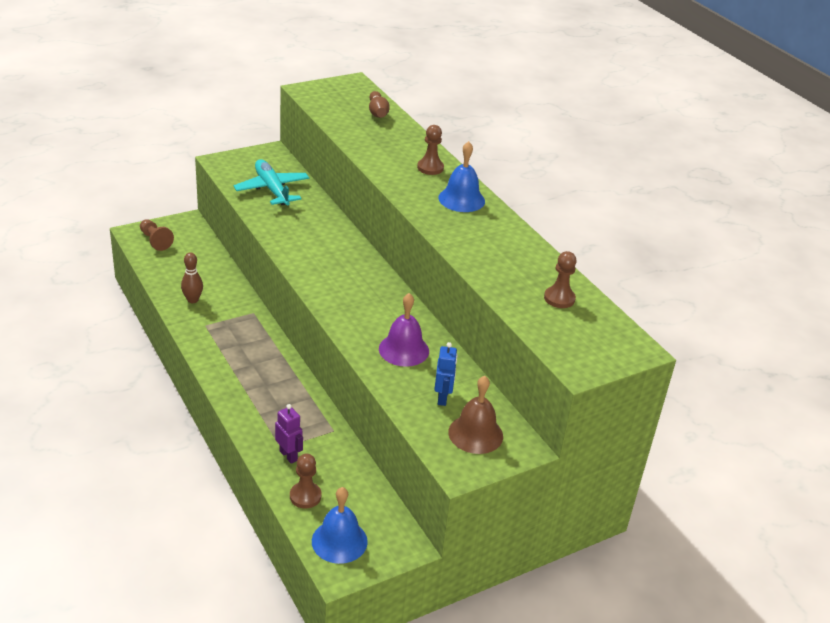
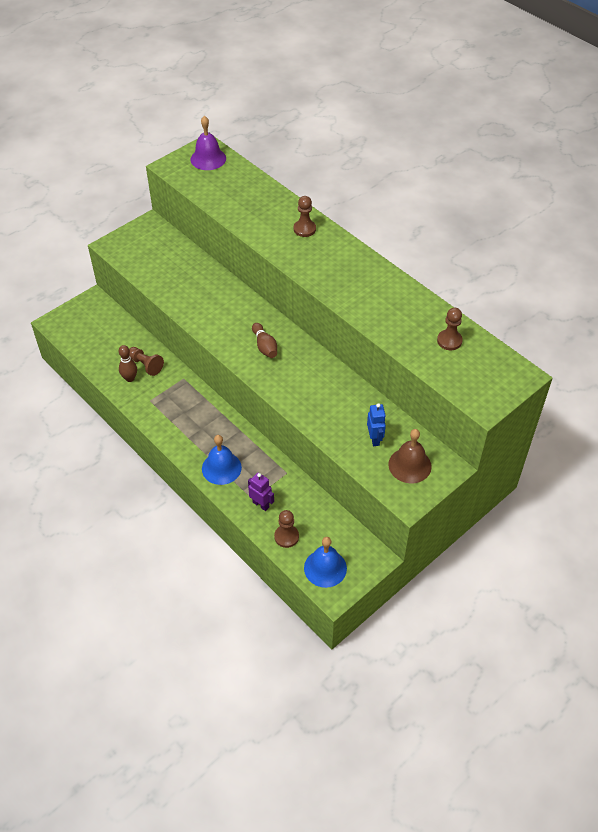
camera: 10 degrees left, 15 degrees up
(155, 241) = (75, 326): brown pawn -> brown pawn (146, 365)
(272, 190) = (166, 265): turquoise plane -> none
(377, 112) = (239, 177): brown bowling pin -> brown bowling pin (265, 346)
(404, 350) = (330, 401): purple bell -> purple bell (208, 159)
(461, 199) = (341, 257): blue bell -> blue bell (221, 468)

